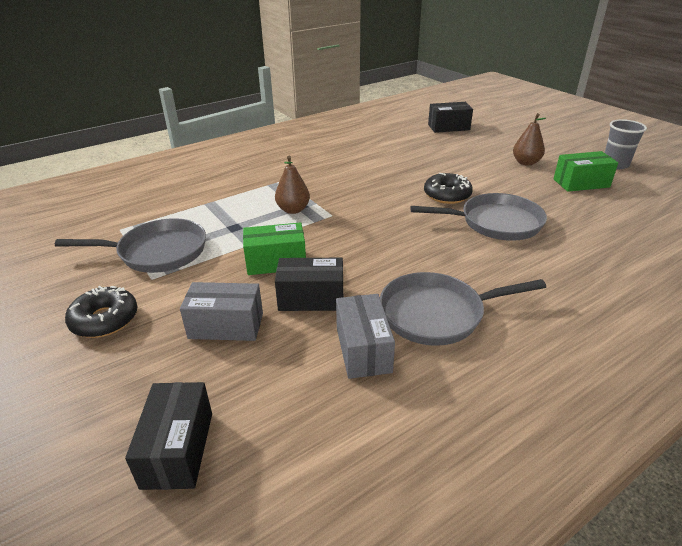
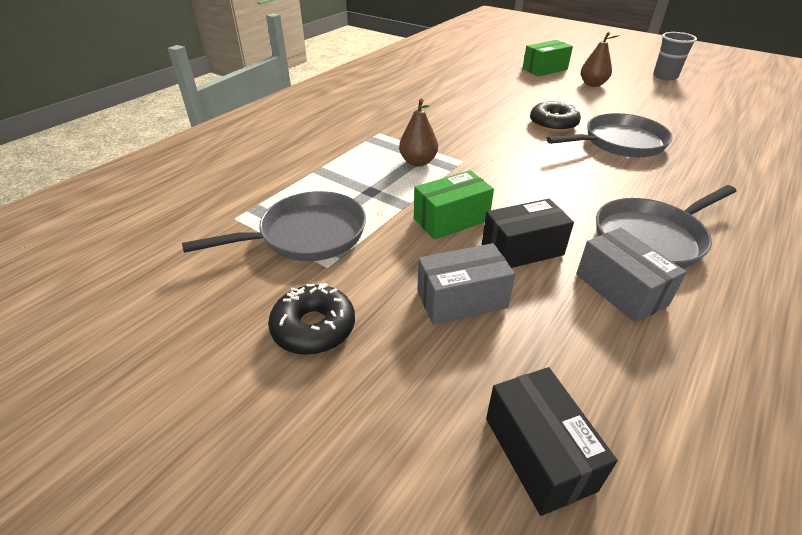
camera: 20 degrees left, 5 degrees up
(448, 127) = (494, 60): black box -> none
(581, 183) = (654, 96): green box -> green box (545, 69)

